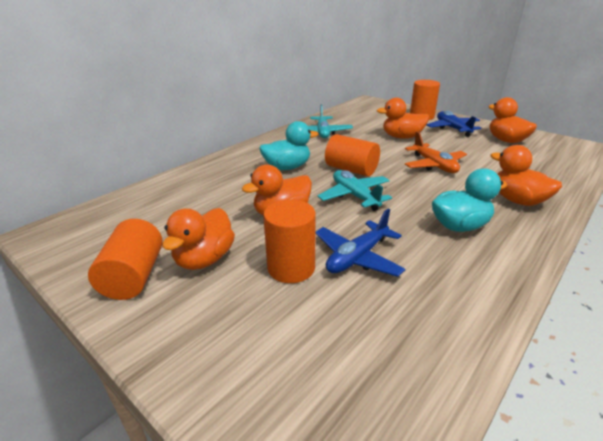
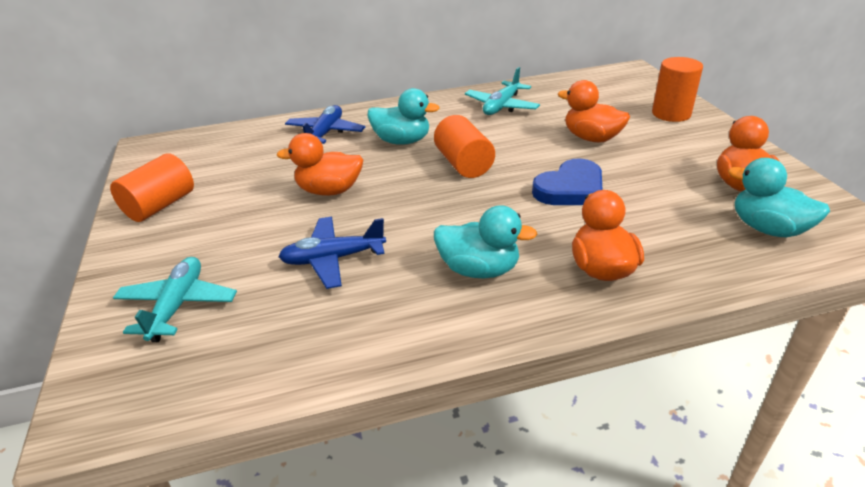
camera: 35 degrees right, 5 degrees up
(204, 259) = (219, 210): orange duck -> none
(291, 268) = (269, 245): orange cylinder -> none
(355, 196) = (422, 196): turquoise plane -> turquoise plane (178, 305)
(434, 165) = (570, 189): orange plane -> blue heart
(452, 128) = (686, 144): blue plane -> blue plane (325, 134)
(550, 156) = (767, 228): none -> turquoise duck

